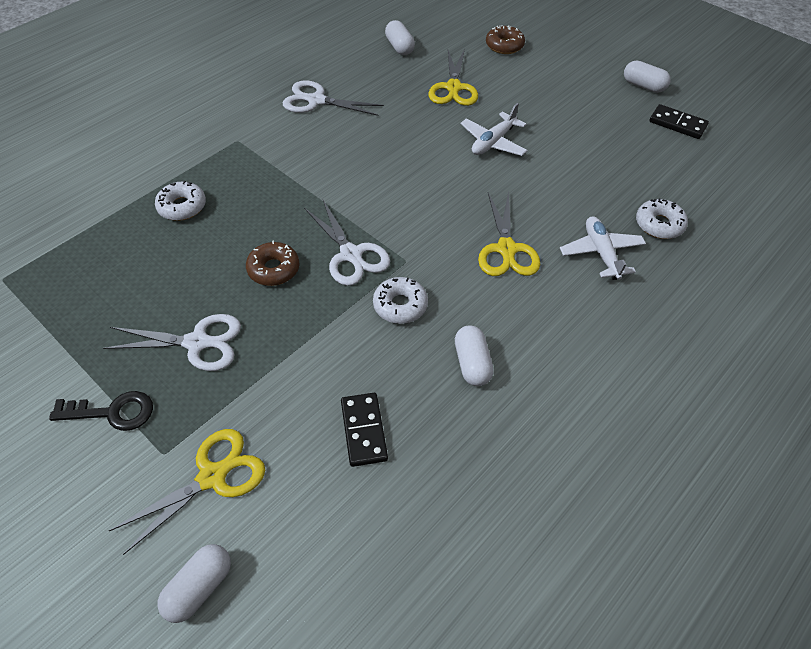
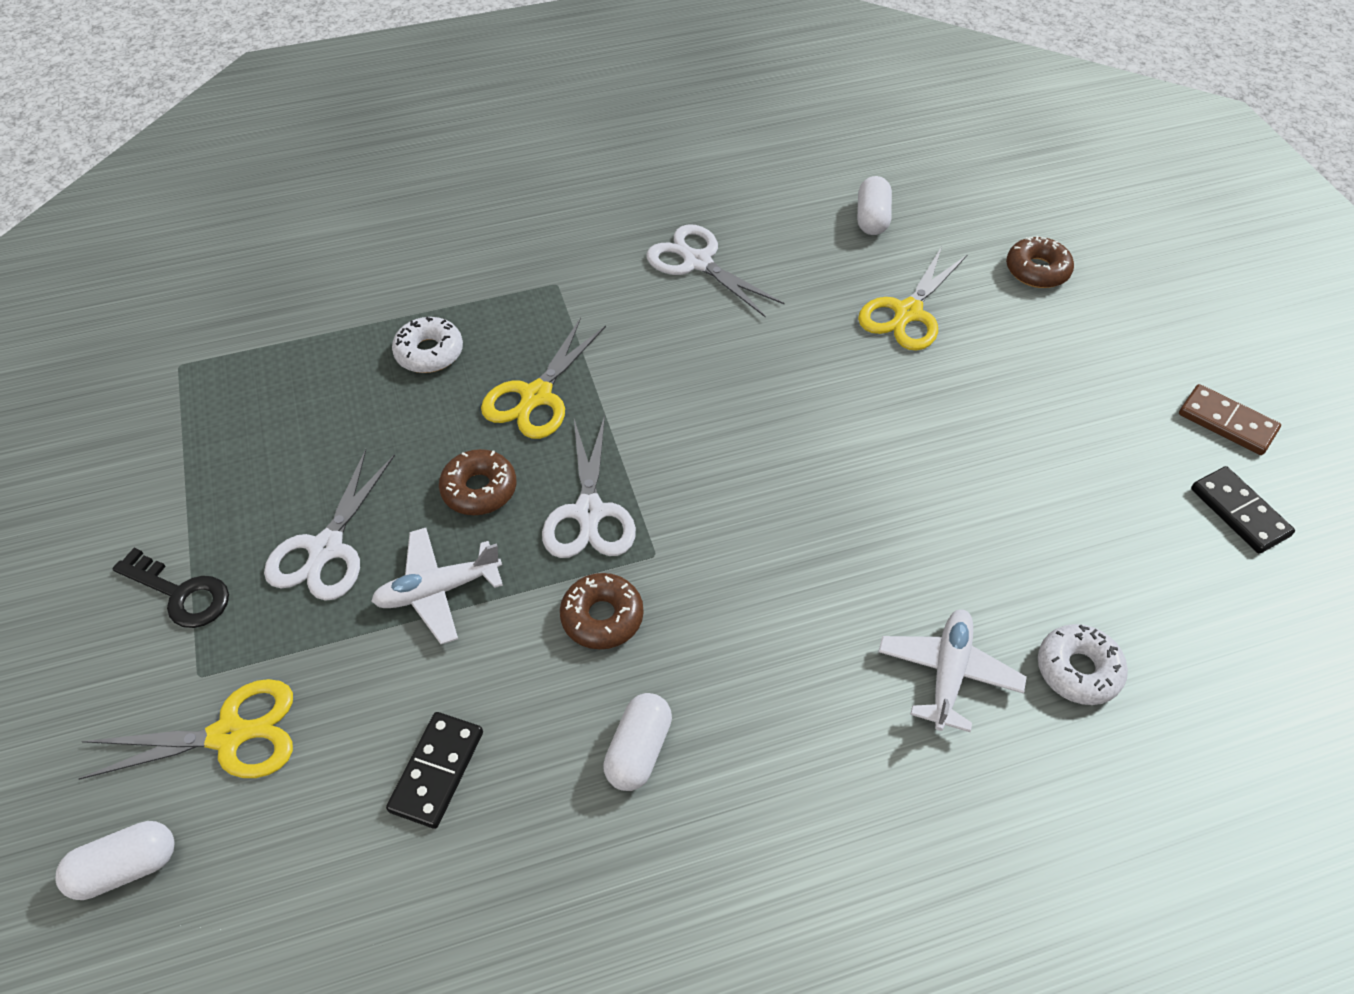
camera: 30 degrees right, 0 degrees up
(197, 342) = (326, 548): white scissors -> white scissors turned 75 degrees clockwise
(400, 305) = (602, 617): white donut -> brown donut
(493, 142) = (907, 424): white plane -> white plane (438, 590)
(506, 249) = (808, 602): yellow scissors -> yellow scissors (536, 396)
(643, 86) = (1227, 422): white capsule -> brown domino

